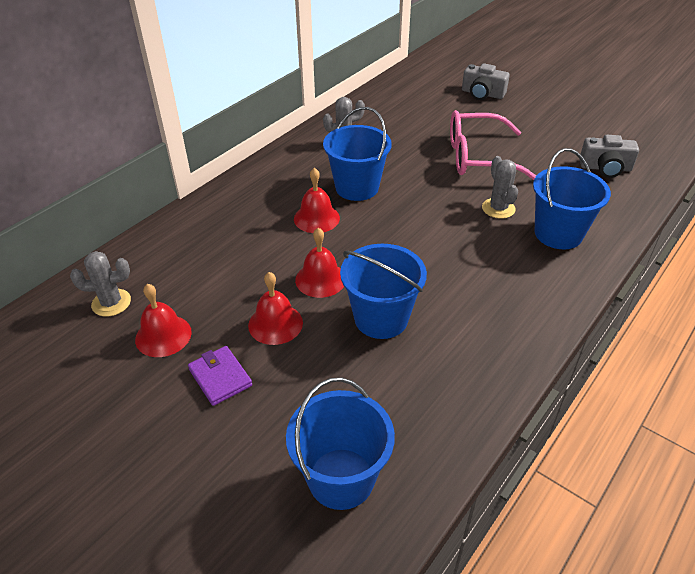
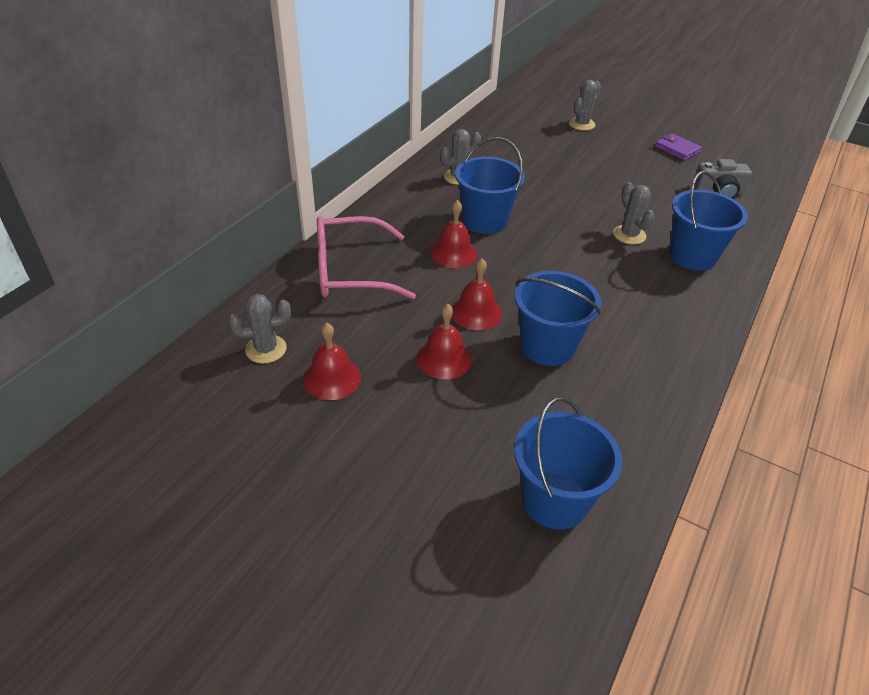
camera: 10 degrees left, 0 degrees up
(220, 377) = (404, 415): purple wallet -> purple wallet (677, 149)
(478, 157) = (595, 186): pink glasses -> pink glasses (350, 271)
(482, 94) = (581, 124): grey camera -> grey cactus

